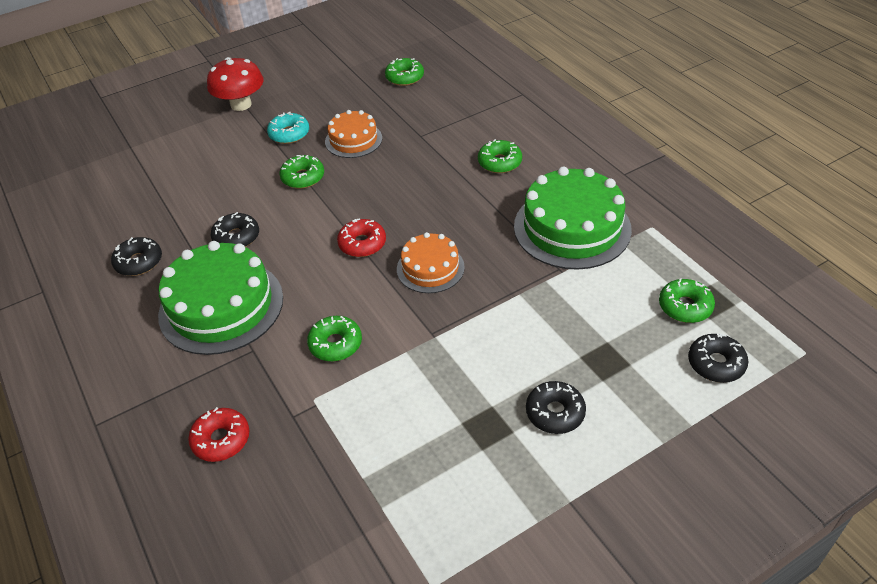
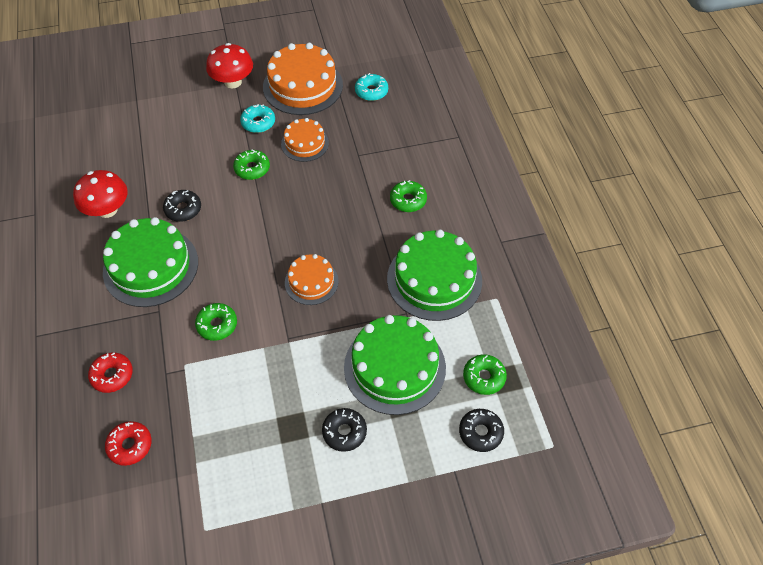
camera: 15 degrees right, 10 degrees up
(139, 262) = (107, 210): black donut -> red mushroom
(324, 90) = (303, 86): none -> orange cake
(362, 244) = (271, 244): red donut -> red donut (130, 445)
(404, 77) = (371, 91): green donut -> turquoise donut
(577, 326) = (394, 367): none -> green cake

